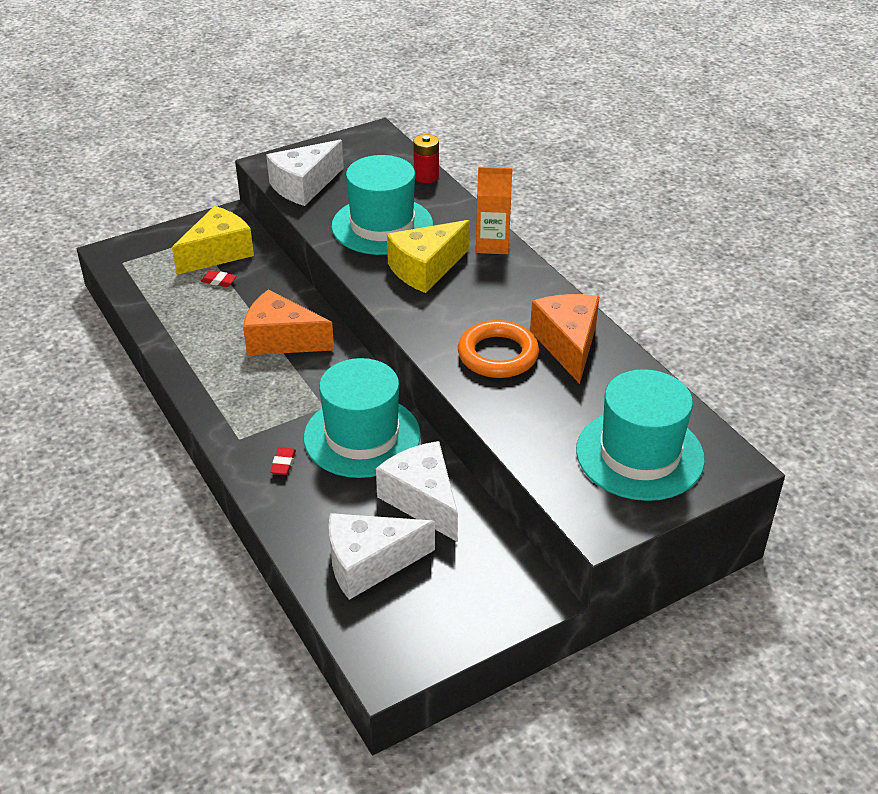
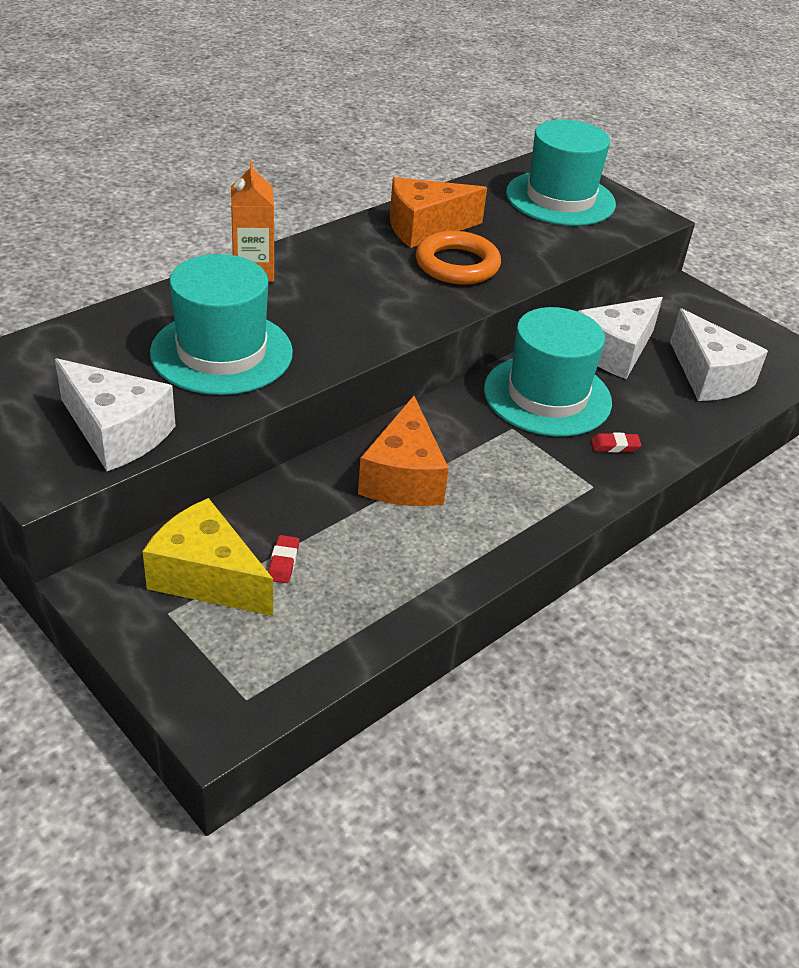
camera: 105 degrees left, 0 degrees up
(425, 269) = (314, 314): yellow cheese -> none
(426, 176) = (90, 324): red battery -> none

